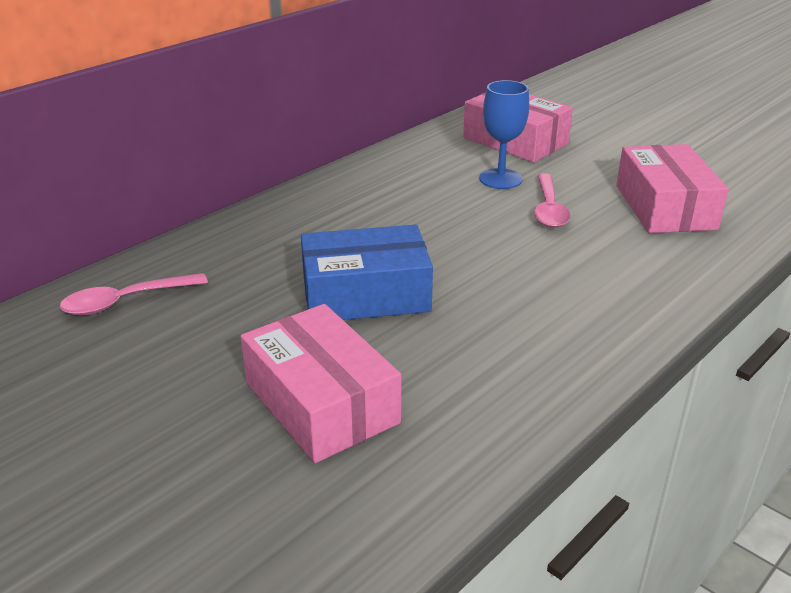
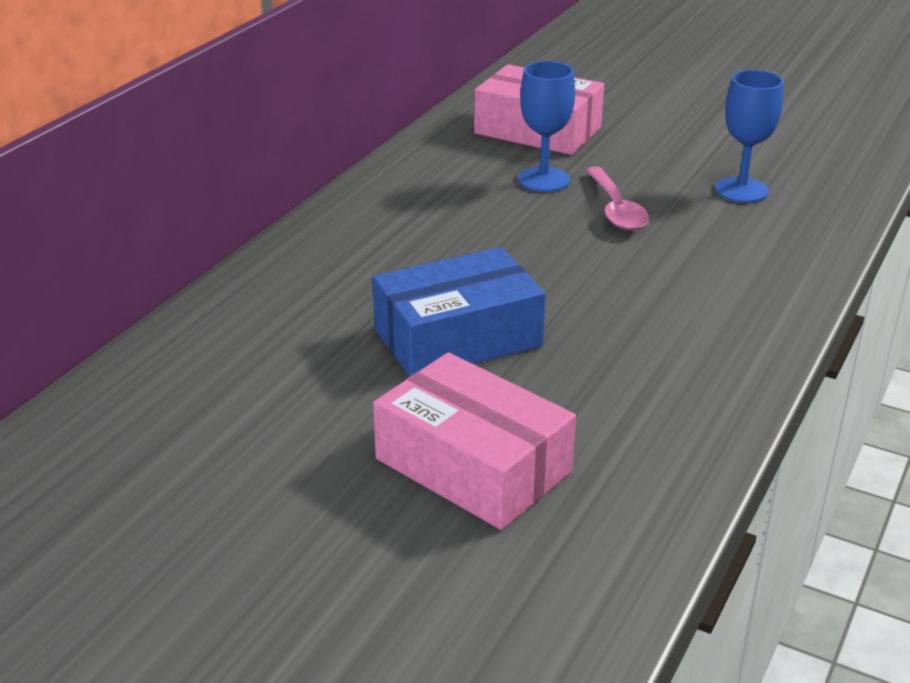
camera: 15 degrees left, 0 degrees up
(126, 301) = (171, 389): pink spoon -> none
(665, 207) = (741, 190): pink box -> blue goblet

